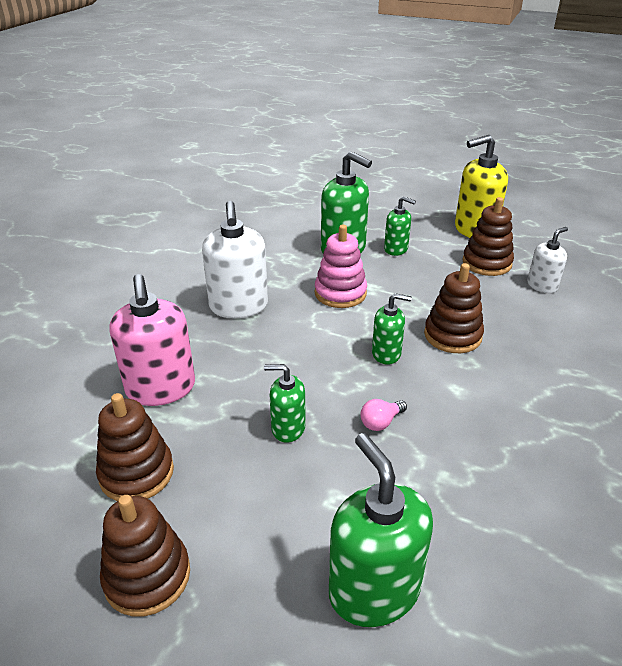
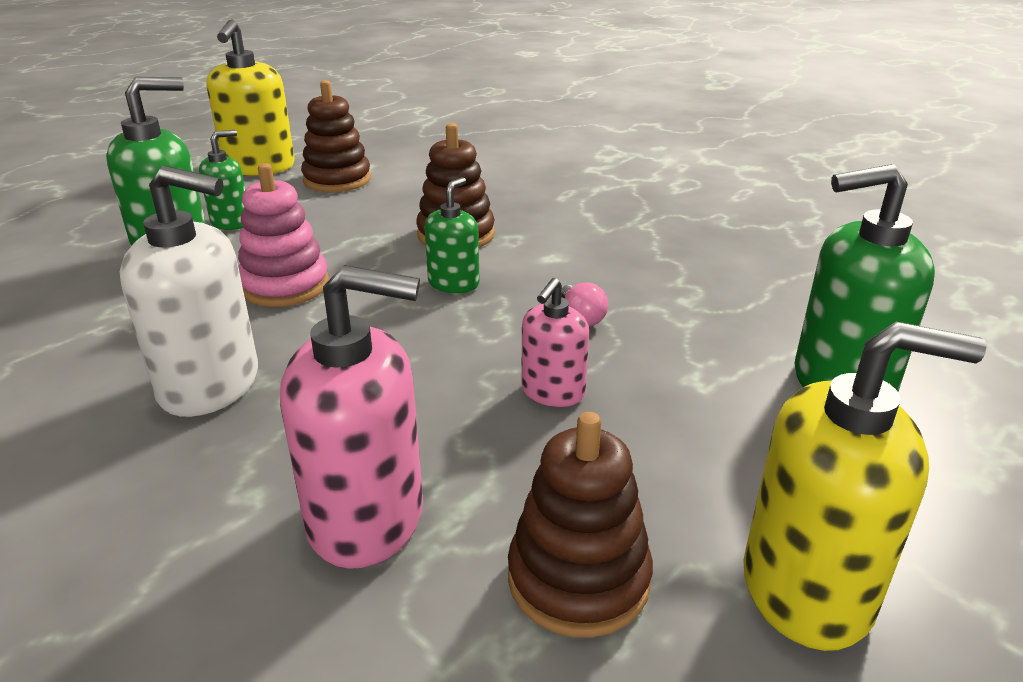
camera: 70 degrees left, 5 degrees down
(147, 576) = (807, 589): brown stacking toy -> yellow soap dispenser
(288, 428) = (552, 392): green soap dispenser -> pink soap dispenser
(542, 286) = (414, 166): white soap dispenser -> none

